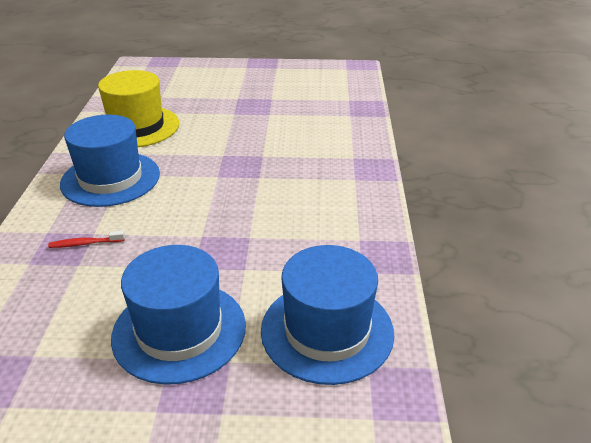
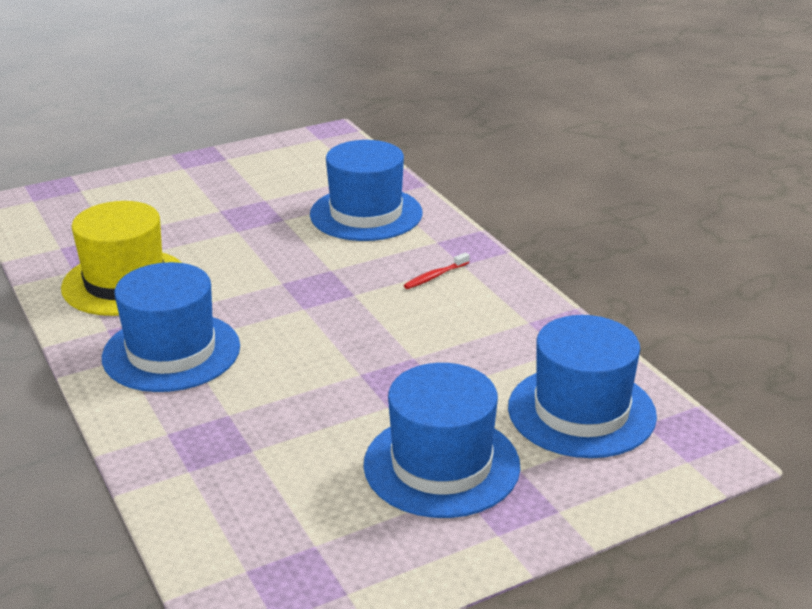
camera: 30 degrees left, 5 degrees down
(85, 243) = (232, 428): red toothbrush -> red toothbrush (435, 276)
(325, 125) = (366, 214): none -> blue hat

